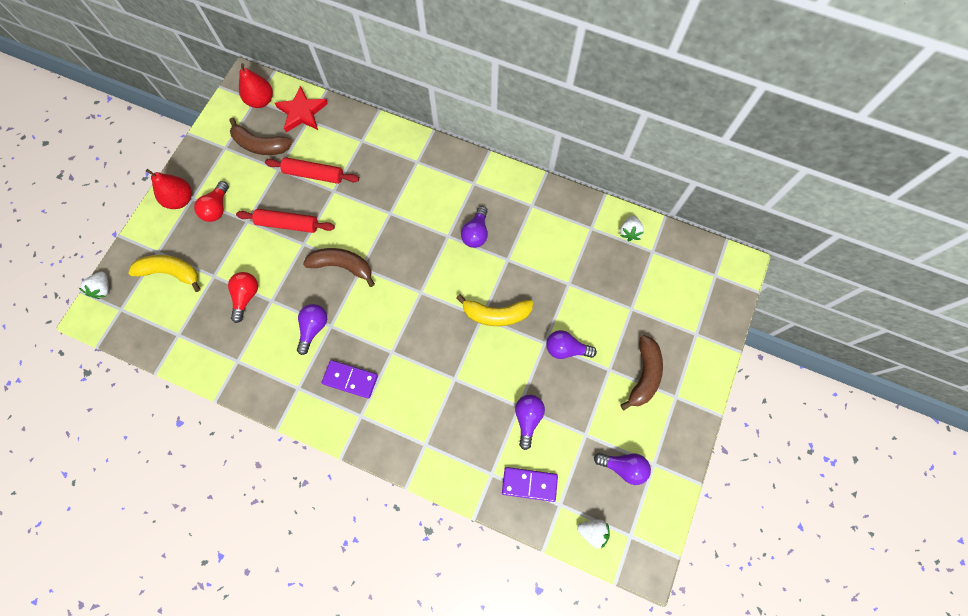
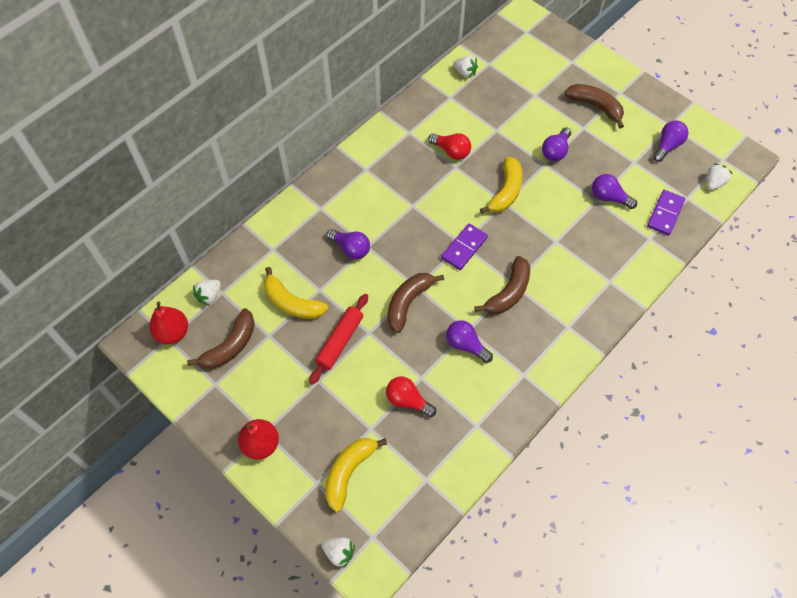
camera: 70 degrees left, 10 degrees down
(217, 208) = (289, 407): red light bulb -> red light bulb (451, 151)
(302, 112) = (209, 296): red star -> white strawberry
(314, 174) = (292, 303): red rolling pin -> yellow banana
(350, 379) = (529, 326): purple domino -> purple domino (464, 248)
(381, 350) = (508, 292): none -> brown banana
(476, 233) = (419, 182): purple light bulb -> purple light bulb (351, 249)

